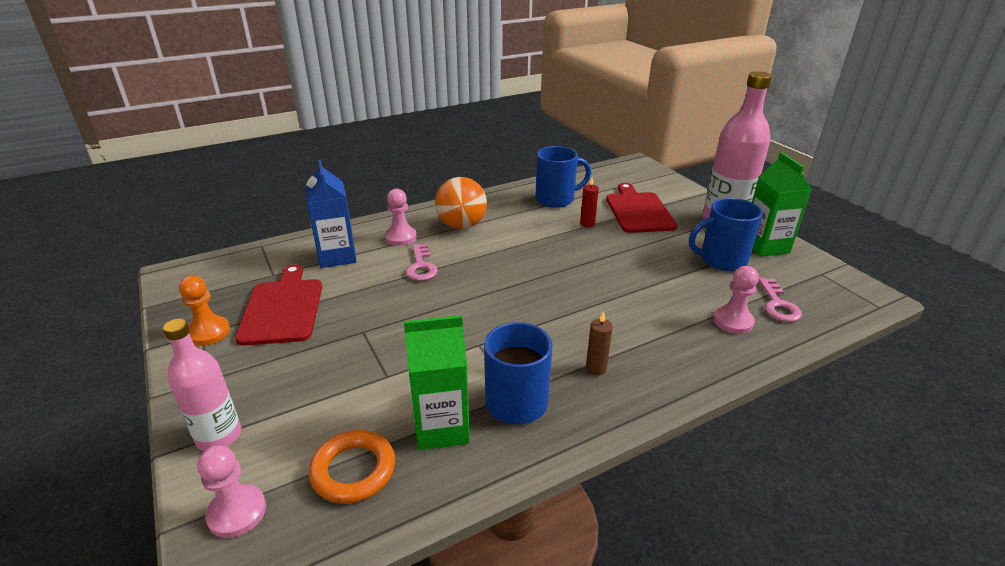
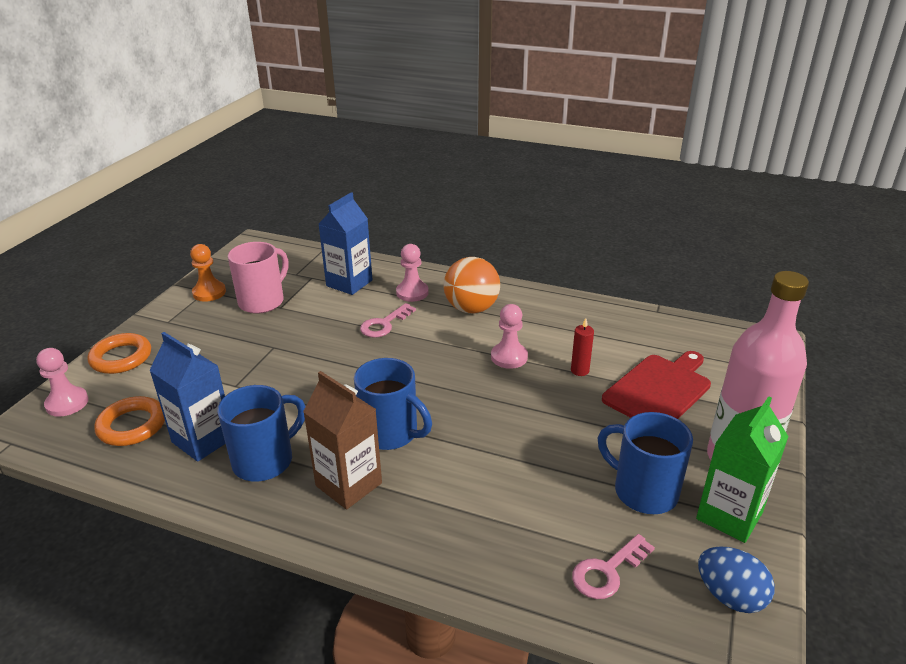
camera: 50 degrees right, 0 degrees up
(219, 436) = (121, 358): pink bottle -> orange ring
(282, 308) = (262, 301): red cutting board -> pink mug
(441, 427) = (203, 440): green carton -> blue carton
(556, 199) = (597, 331): blue mug -> blue mug (391, 433)
(596, 368) = (348, 484): brown candle -> brown carton
(733, 321) = (528, 546): pink pawn -> pink pawn (509, 357)
(825, 277) = (730, 596): none -> blue egg

